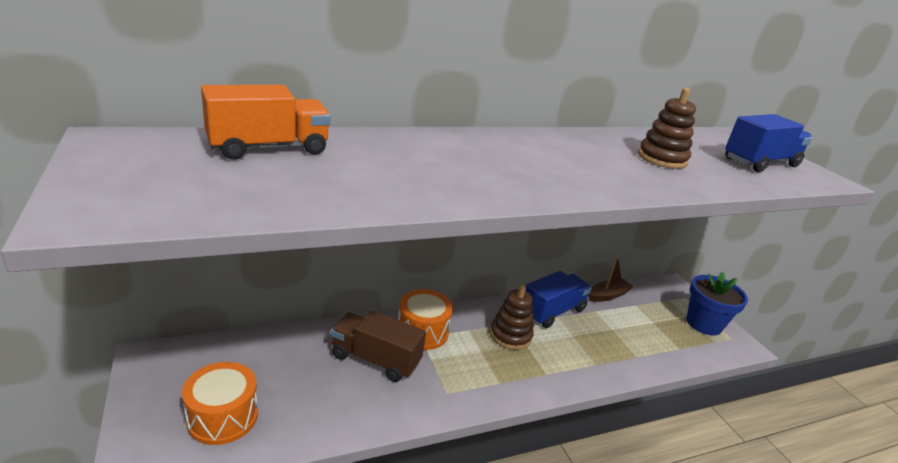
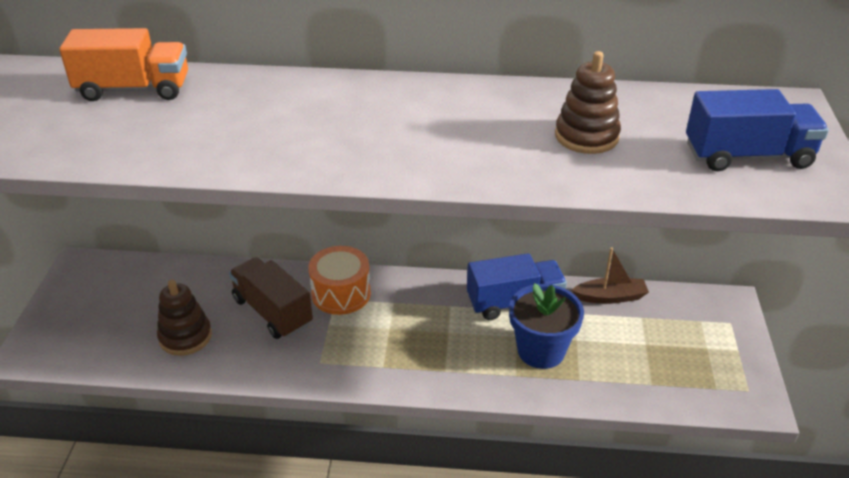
camera: 30 degrees right, 10 degrees up
(223, 417) = (109, 332): orange drum -> none
(510, 335) = (437, 319): brown stacking toy -> brown stacking toy (185, 337)
(703, 324) = (722, 362): blue flower pot -> blue flower pot (541, 351)

